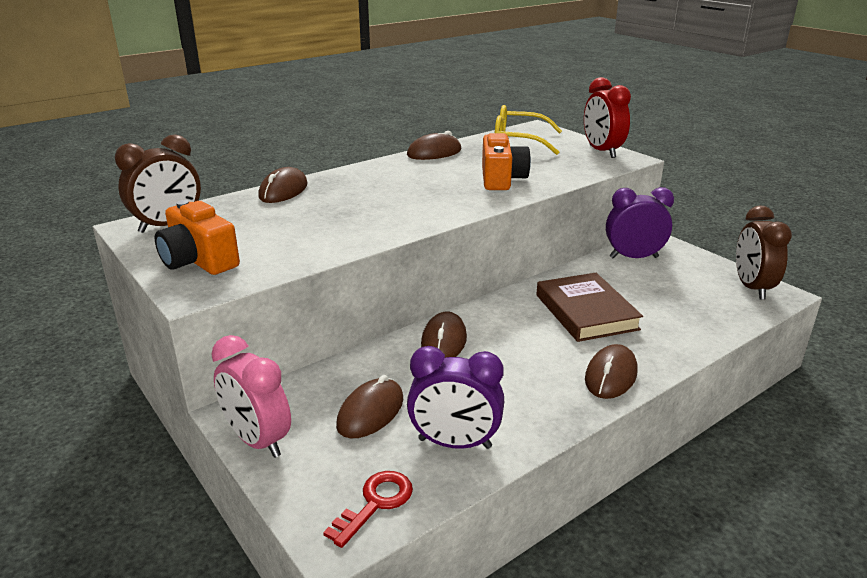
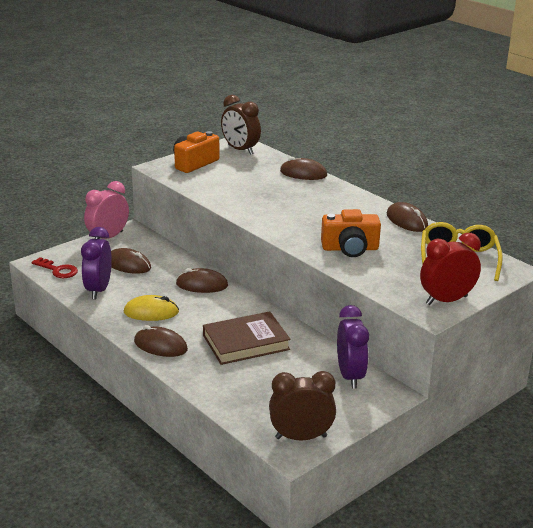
camera: 85 degrees right, 0 degrees up
(523, 385) = (151, 312): none -> yellow mouse

